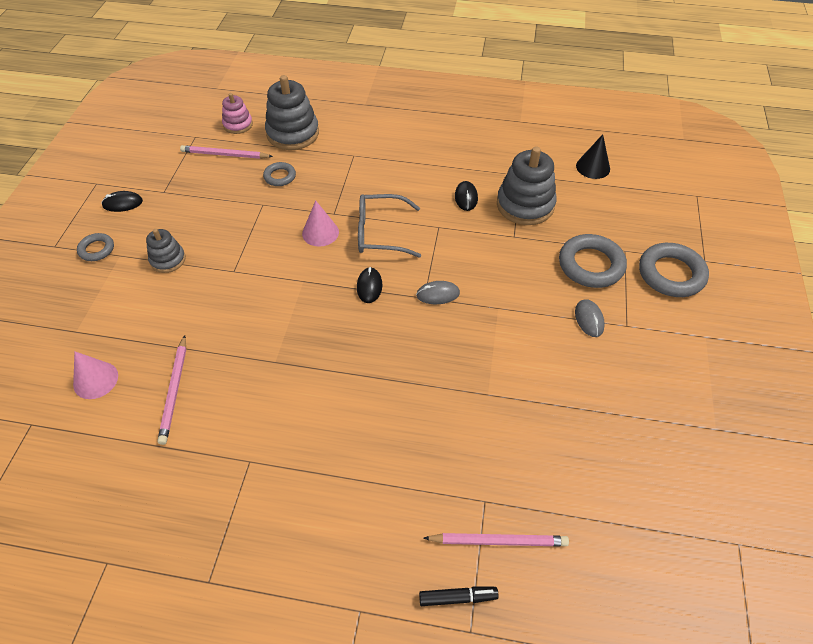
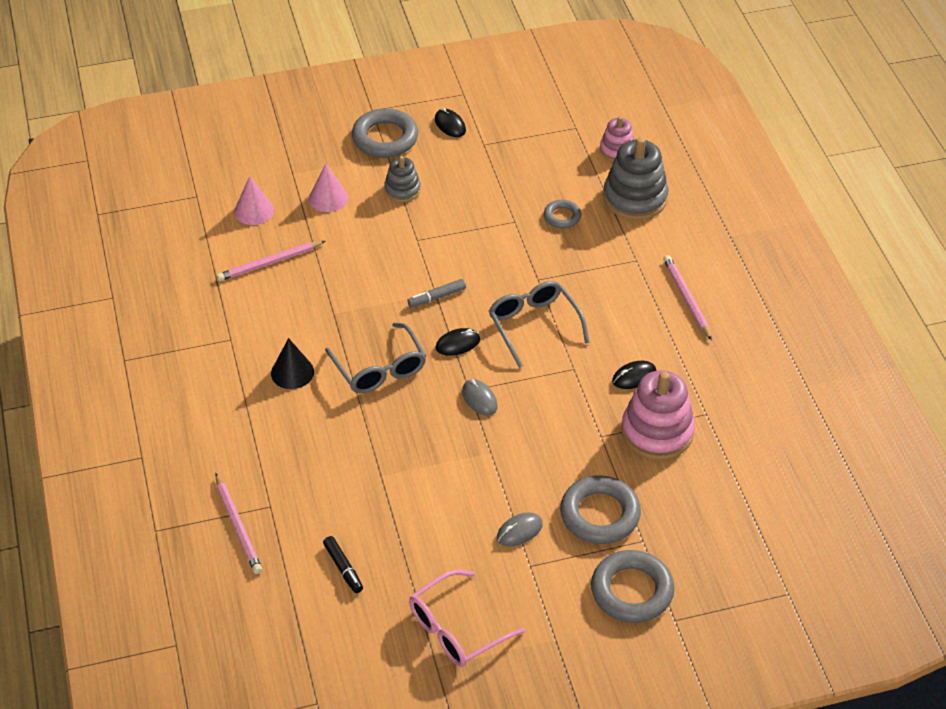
camera: 65 degrees right, 5 degrees down
(96, 249) = (385, 138): grey ring -> grey ring, size x1.84
(225, 155) = (564, 162): pink pencil -> pink pencil (686, 299)
(308, 281) = (436, 297): none -> grey marker
(320, 232) = (504, 280): pink cone -> pink cone (328, 198)
(364, 350) = (380, 369): none -> grey glasses
(457, 597) = (178, 514): black marker -> black marker (343, 568)
(525, 205) = (657, 432): grey stacking toy -> pink stacking toy
(593, 167) = (769, 478): black cone -> black cone (292, 372)
(679, 400) = (456, 629): none -> pink glasses

